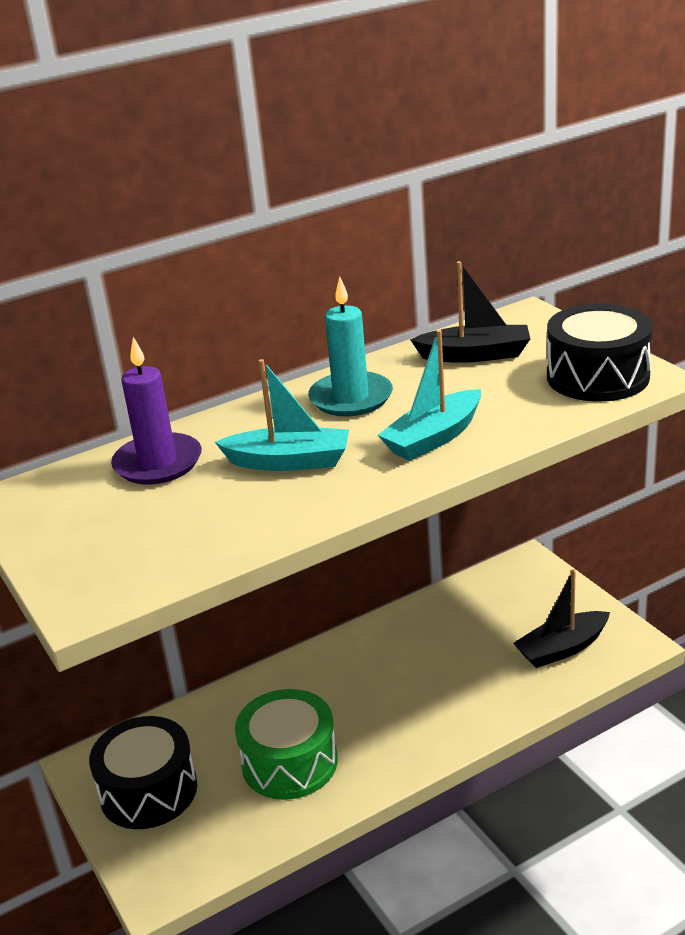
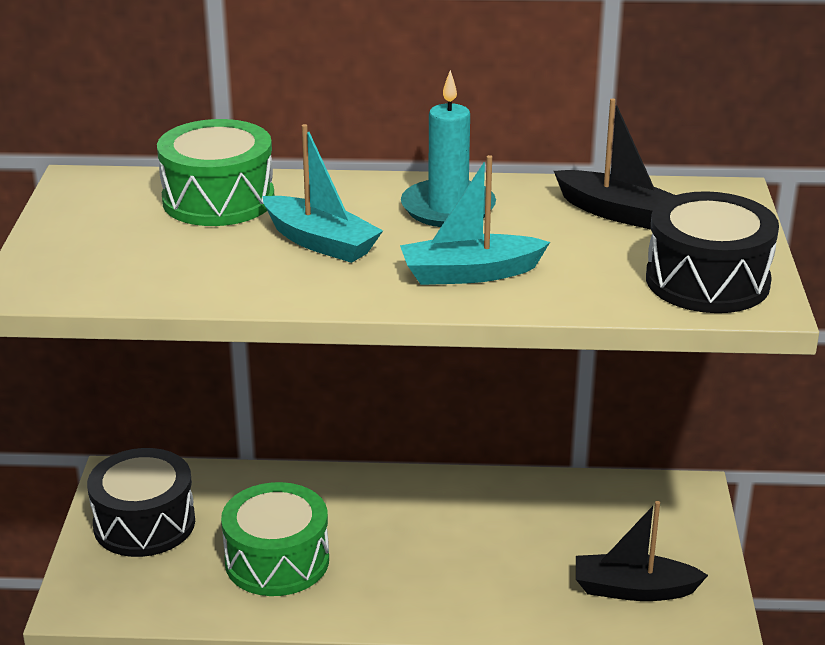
camera: 30 degrees right, 0 degrees up
(158, 463) = (218, 200): purple candle -> green drum

